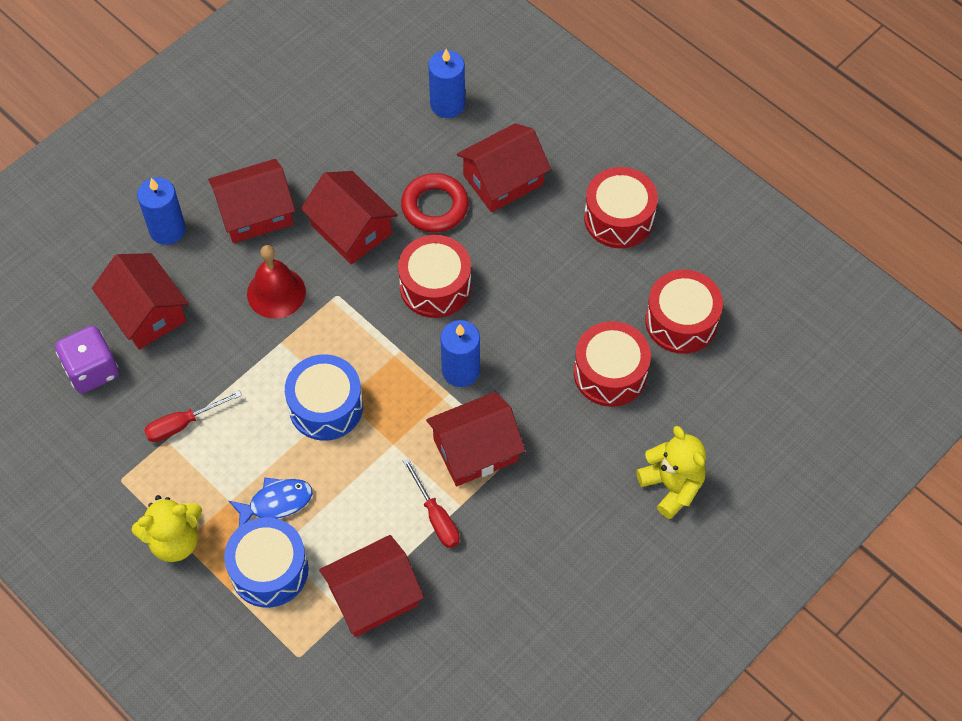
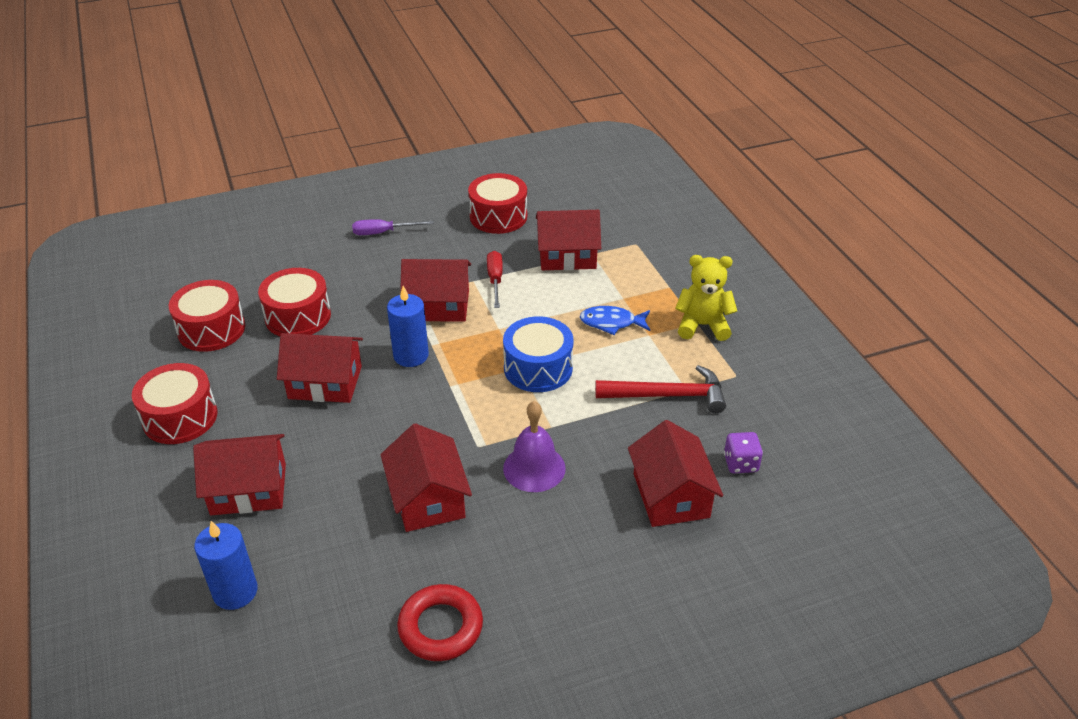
camera: 155 degrees left, 20 degrees down
(92, 370) = (740, 463): purple dice -> purple dice, size x0.65
(167, 230) = (619, 569): blue candle -> none
(183, 424) = (668, 395): red screwdriver -> red hammer
(255, 213) = (516, 551): red house -> red house (325, 382)
(269, 570) = (635, 289): blue drum -> none
(276, 292) = (534, 468): red bell -> purple bell
(435, 207) = (333, 489): red ring -> red ring (440, 627)
(435, 286) = (385, 421): red drum -> red drum (498, 216)
(615, 543) = (383, 232): none -> purple screwdriver
(672, 486) = (318, 246): yellow teddy bear -> none

